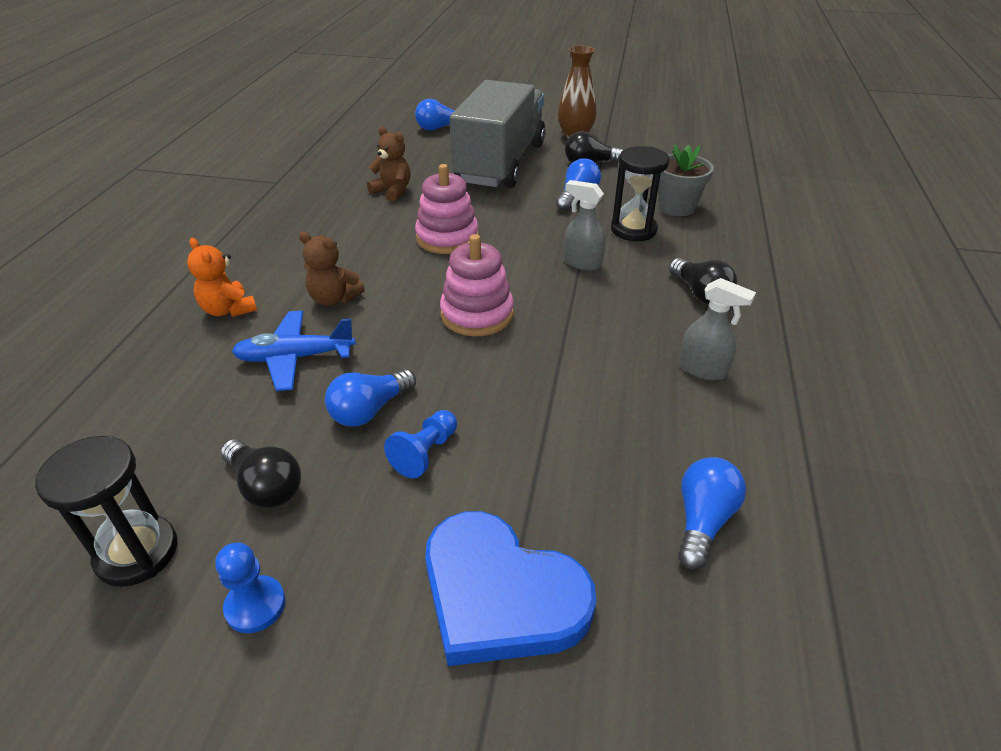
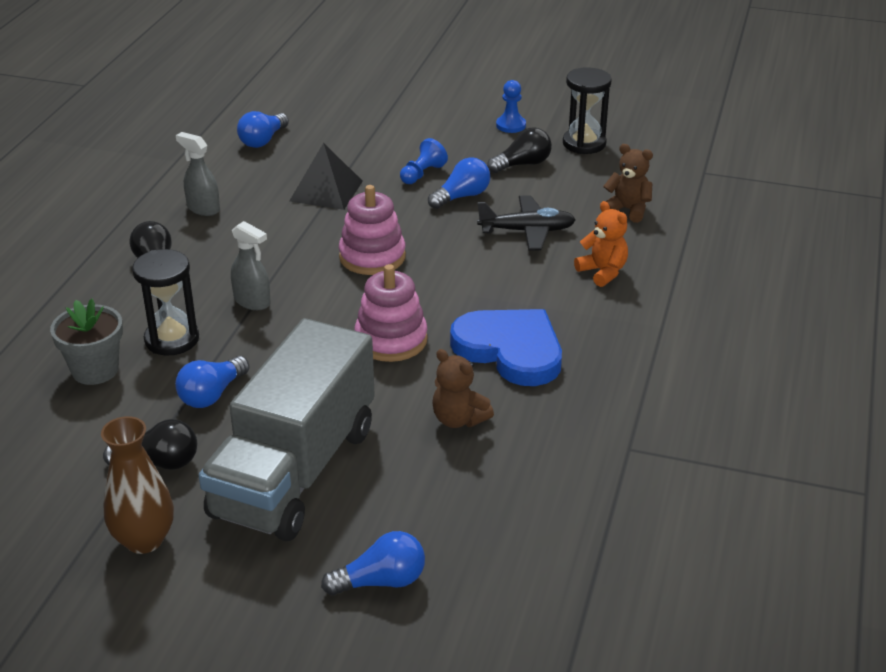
camera: 175 degrees left, 5 degrees down
(265, 486) = (522, 164): black light bulb -> black light bulb turned 105 degrees clockwise
(295, 358) = (527, 231): blue plane -> black plane
(334, 299) = (506, 277): brown teddy bear -> brown teddy bear (628, 210)
(500, 594) = (385, 123): blue heart -> blue heart (510, 350)
(558, 409) = (326, 191): none -> black pyramid

